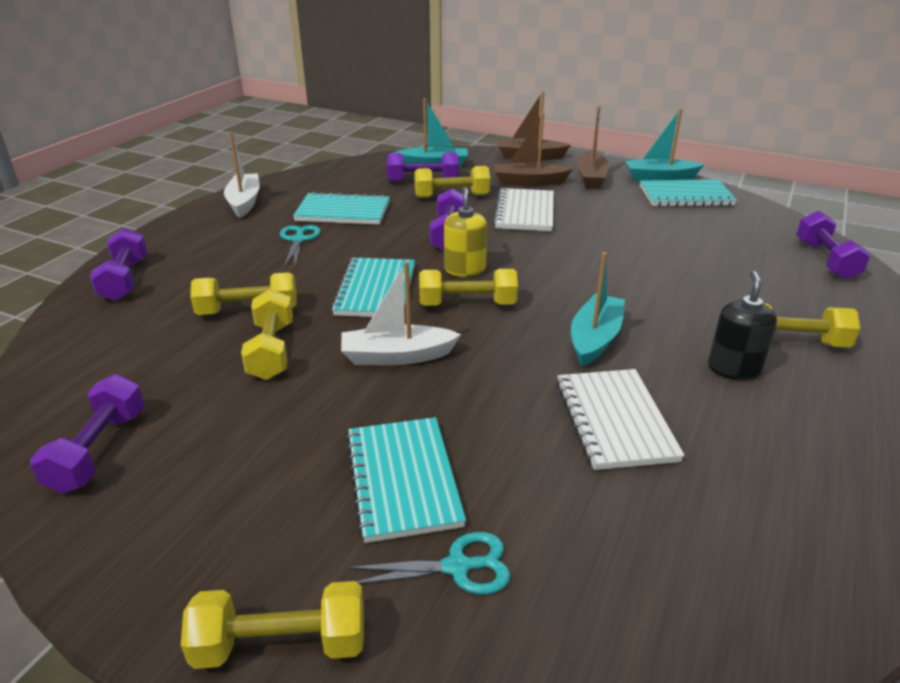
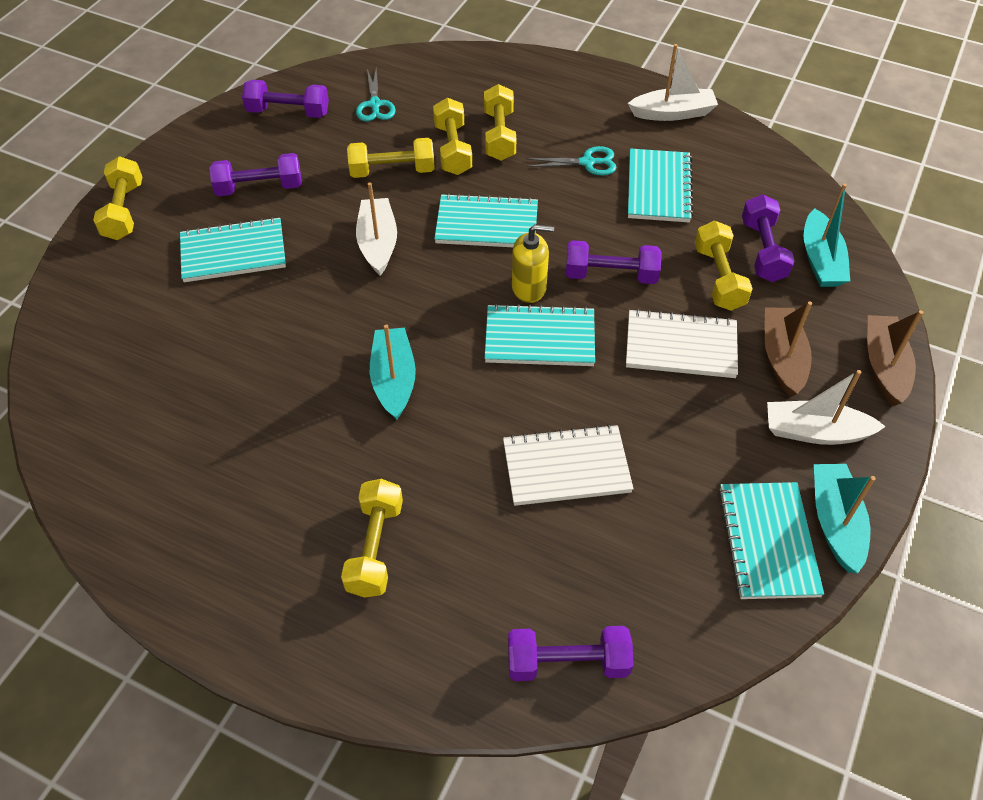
camera: 90 degrees right, 20 degrees up
(125, 279) = (505, 72): purple dumbbell -> purple dumbbell (259, 188)
(457, 567) = (154, 279): turquoise scissors -> turquoise scissors (375, 104)
(467, 304) = (460, 289): yellow dumbbell -> yellow dumbbell (499, 135)
(526, 265) = (539, 338): none -> turquoise notebook
(591, 178) = (815, 432): brown boat -> white boat
(595, 339) = (394, 380): turquoise boat -> turquoise boat turned 120 degrees counterclockwise
(614, 420) = (274, 376): white notebook -> white notebook (566, 467)
(733, 369) = (334, 481): black soap dispenser -> none

